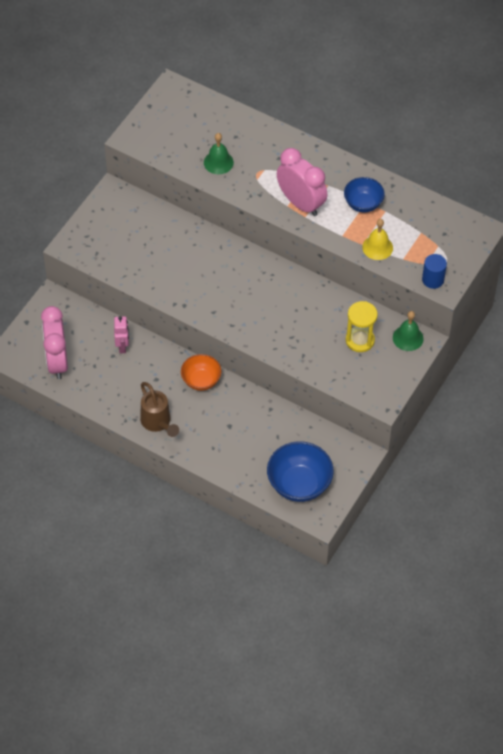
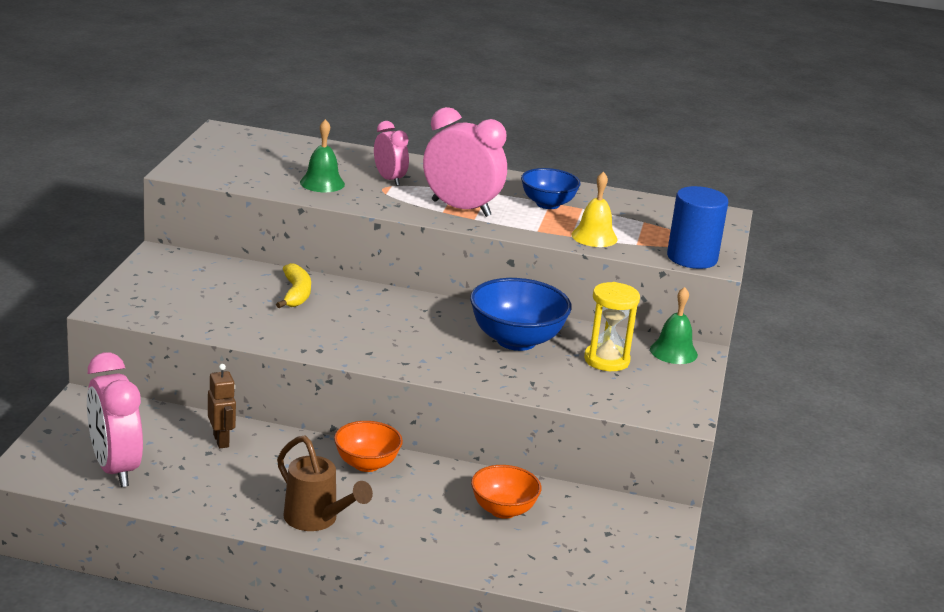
camera: 20 degrees left, 30 degrees down
(122, 346) = (221, 441): pink robot -> brown robot
(187, 245) = (296, 294): none -> yellow banana
(265, 162) = (389, 179): none -> pink clock
(267, 433) = (503, 510): none -> orange bowl
(299, 484) = (589, 564): blue bowl -> blue bowl (516, 340)
(433, 280) = (692, 258): blue cylinder -> blue cylinder, size x1.52

